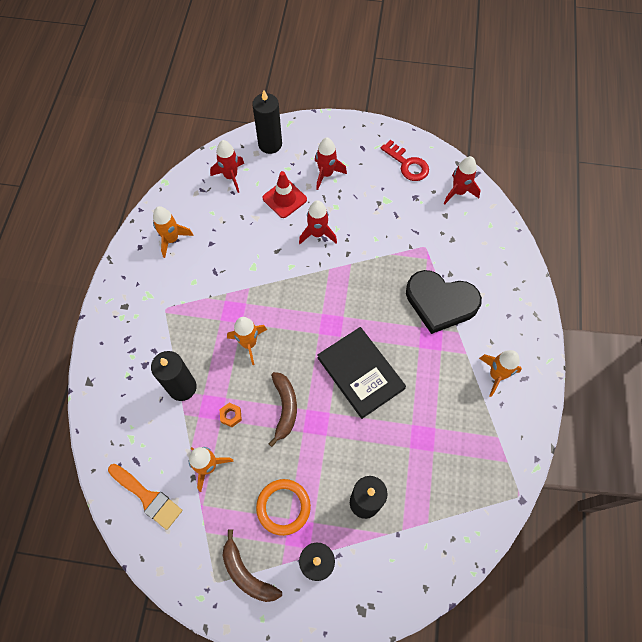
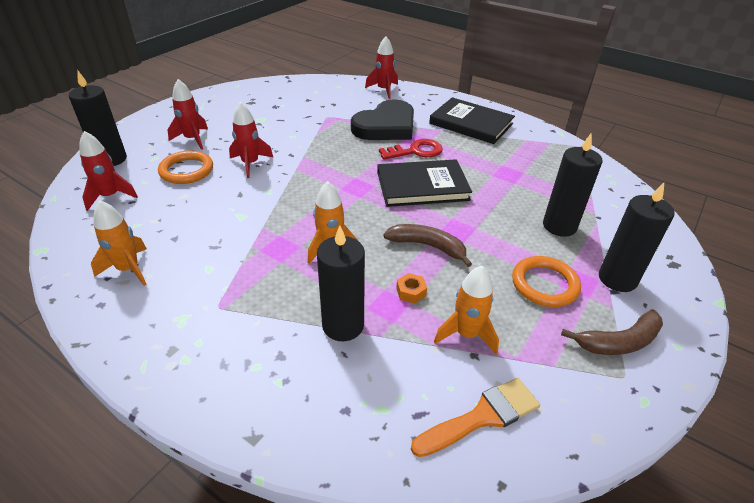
camera: 65 degrees left, 25 degrees down
(284, 199) = (186, 170): red traffic cone -> orange ring
(407, 164) = (239, 99): red key -> red key (415, 151)
(458, 192) = (294, 88): red rocket -> red rocket (384, 90)
(496, 375) = (471, 124): orange rocket -> black book

